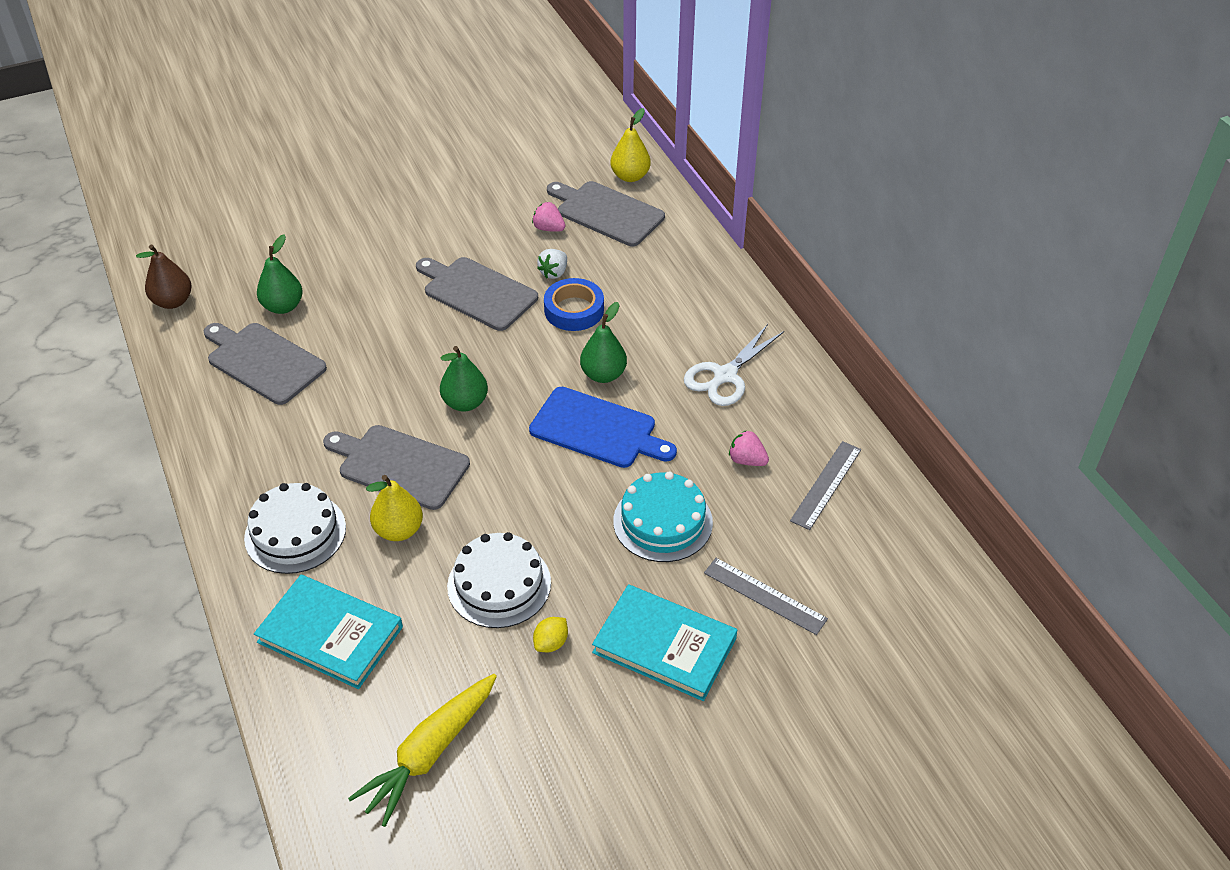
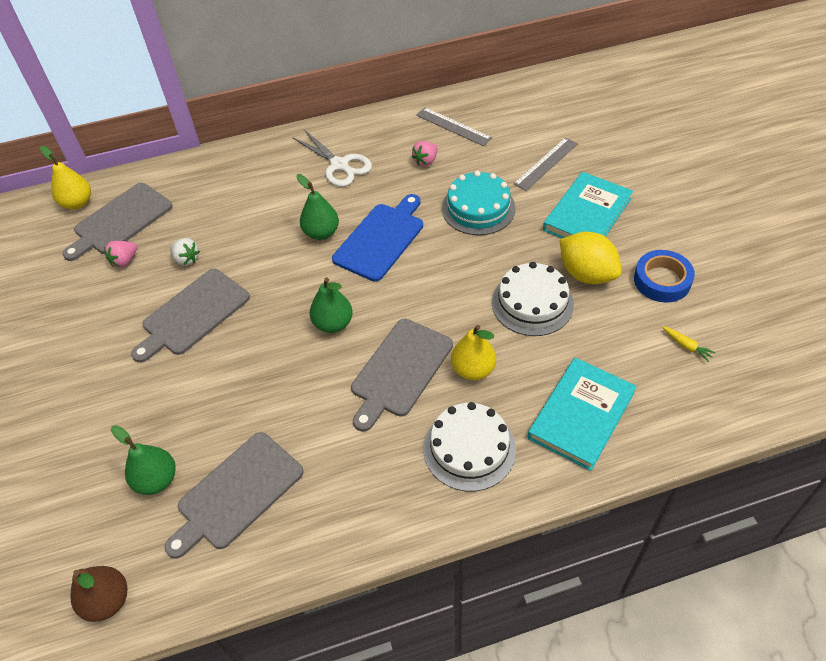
camera: 80 degrees left, 5 degrees up
(429, 753) = (686, 346): yellow carrot -> yellow carrot, size x0.40
(551, 643) = (586, 274): yellow lemon -> yellow lemon, size x2.07
(574, 310) = (239, 248): blue tape -> blue tape (662, 280)

